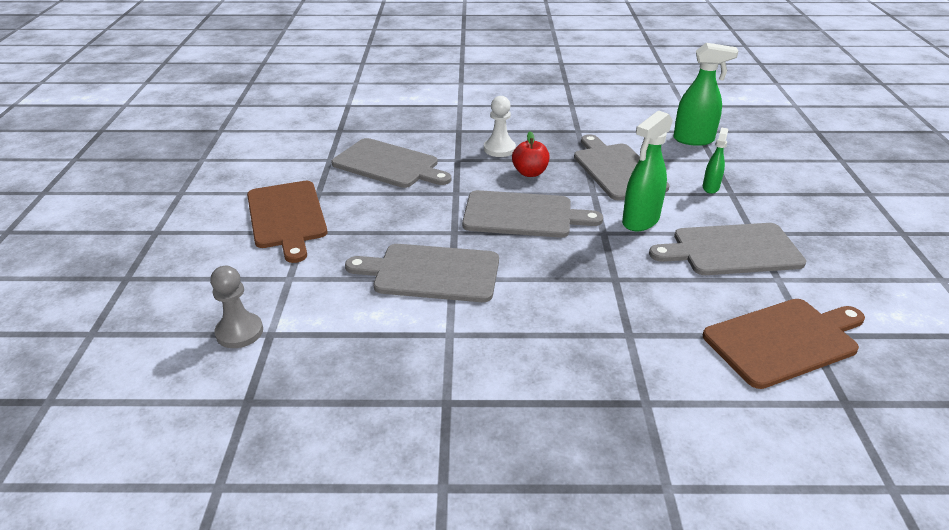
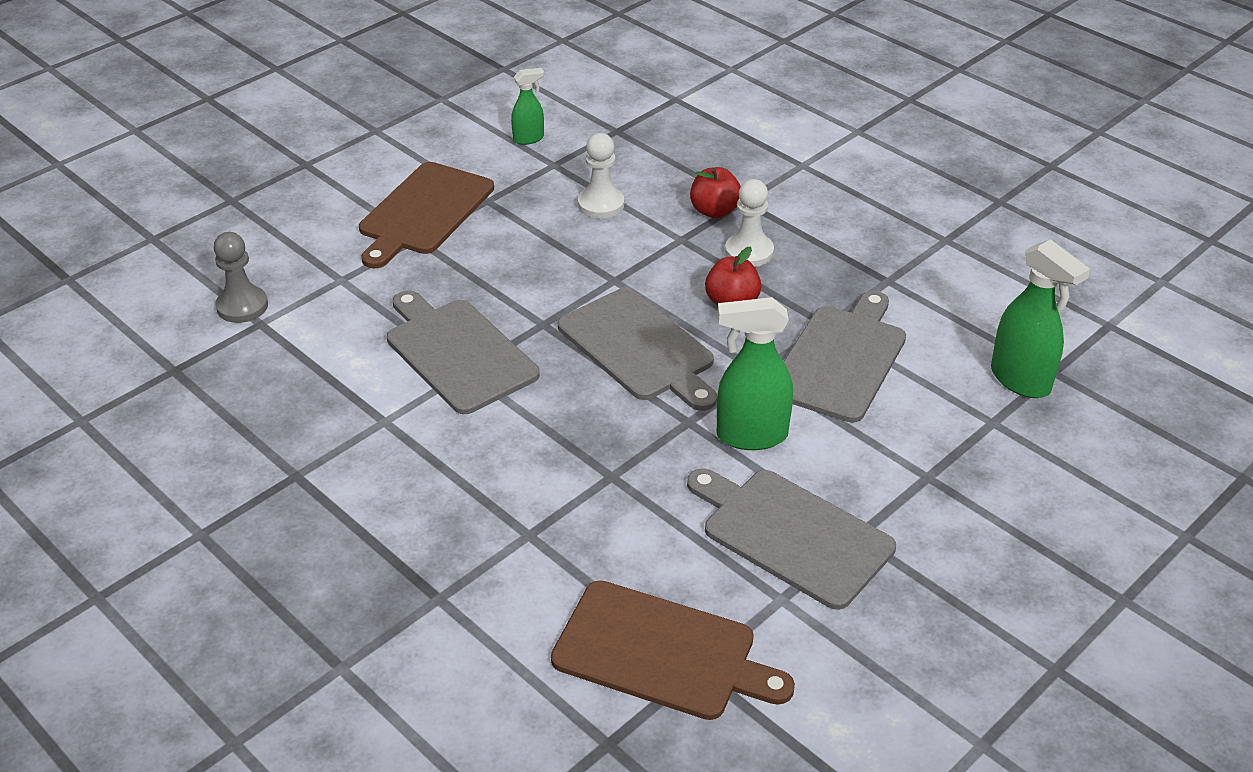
camera: 45 degrees right, 5 degrees up
(388, 164) = (601, 204): grey cutting board -> white pawn
(452, 141) = (714, 211): none -> red apple
(710, 187) = (915, 452): green spray bottle -> green spray bottle (529, 139)

